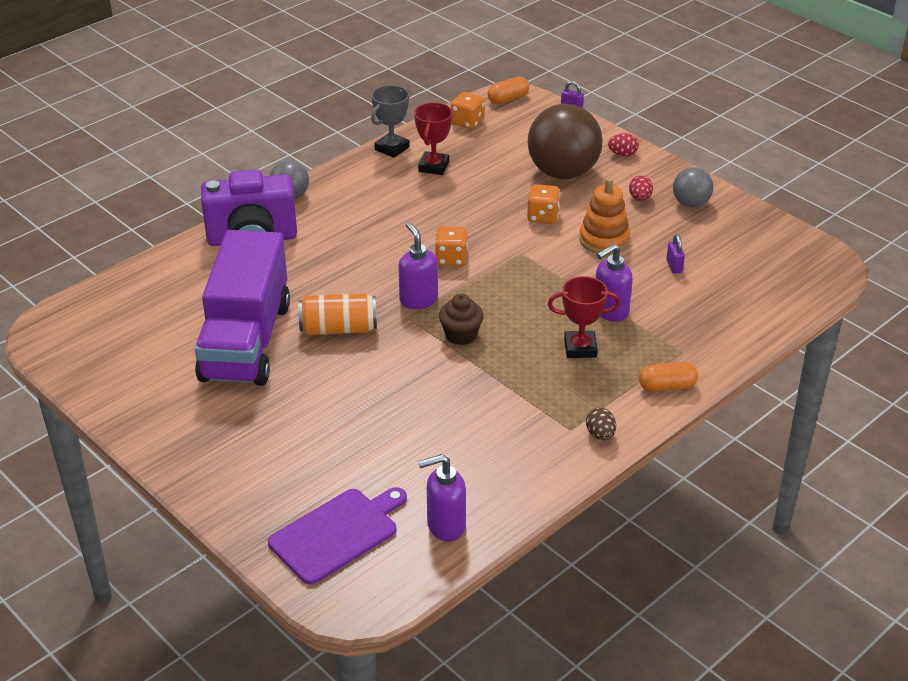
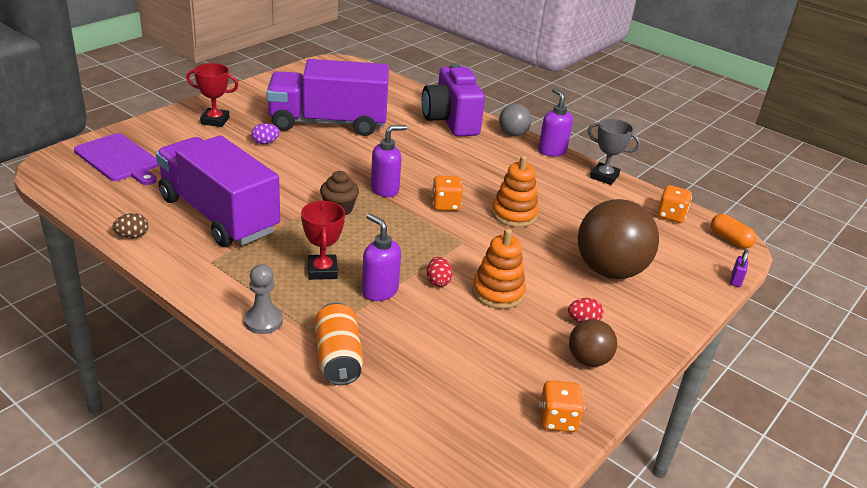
camera: 80 degrees right, 5 degrees down
(298, 397) = (265, 143): none -> purple egg
(338, 329) = (344, 156): orange can -> orange can (338, 358)
(433, 166) = (585, 197): red trophy -> red trophy (215, 120)
(445, 526) = (112, 200): purple soap dispenser -> purple soap dispenser (551, 151)
(469, 215) = (514, 214): none -> orange stacking toy
(477, 429) = (218, 215): none -> purple truck
(542, 216) = (526, 255): orange dice -> orange dice (557, 420)
(600, 435) = (200, 277): brown egg -> brown egg (132, 236)
(622, 154) = (666, 313): red egg -> red egg (438, 281)
(667, 386) = (263, 321): orange capsule -> grey pawn
(674, 266) = (462, 339): purple padlock -> none
(690, 203) = (588, 360): grey ball -> brown ball

